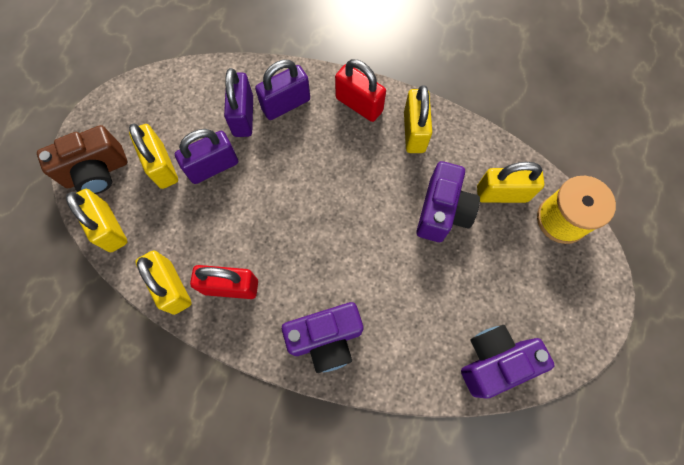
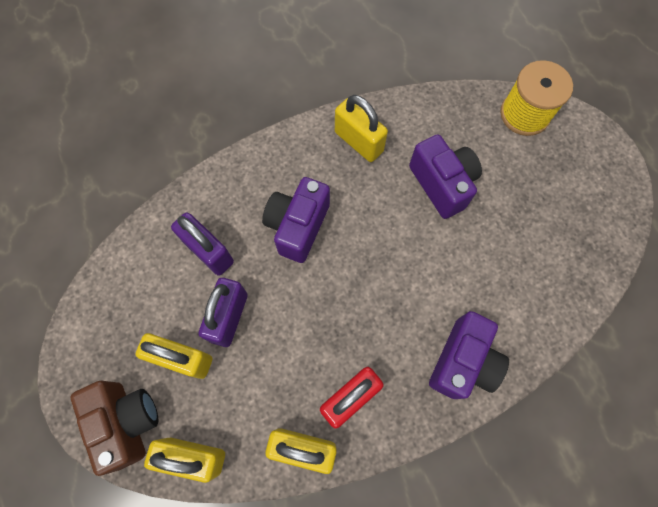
camera: 45 degrees left, 0 degrees up
(97, 172) = (127, 421): brown camera -> brown camera turned 45 degrees counterclockwise
(286, 104) = (234, 210): purple padlock -> none
(359, 104) = (294, 158): red padlock -> none
(494, 361) = (586, 258): purple camera -> purple camera (298, 226)
(502, 194) = (468, 132): yellow padlock -> none

